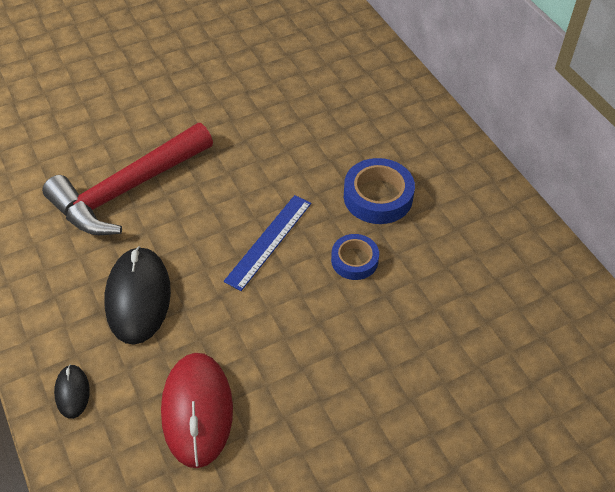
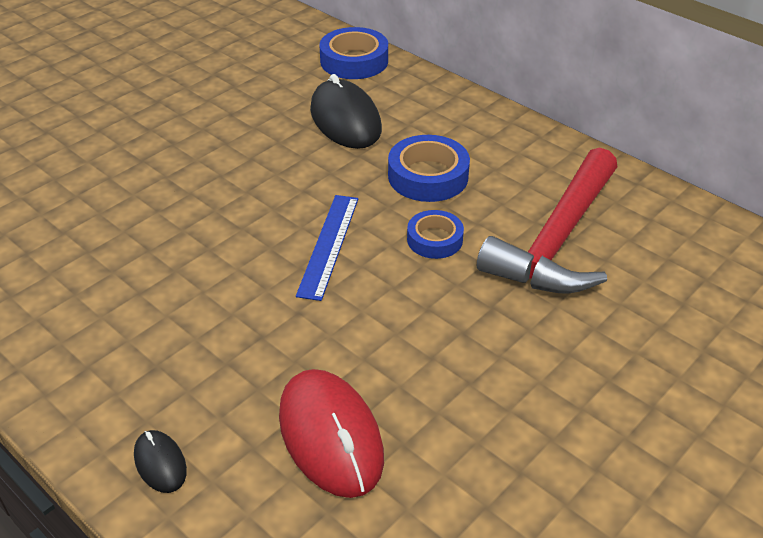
camera: 20 degrees left, 10 degrees down
(127, 190) = (132, 235): red hammer -> red hammer (557, 240)
(138, 297) = (198, 339): black mouse -> black mouse (345, 119)
(370, 61) = (354, 61): none -> blue tape

